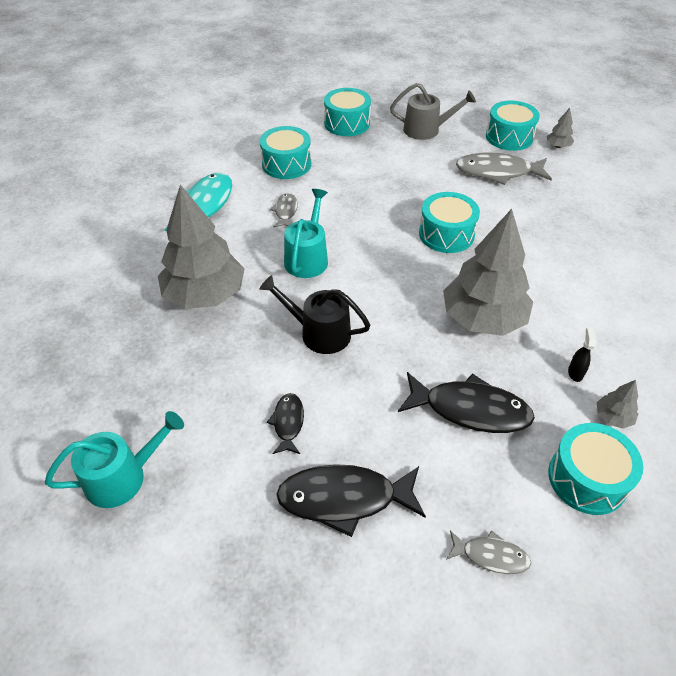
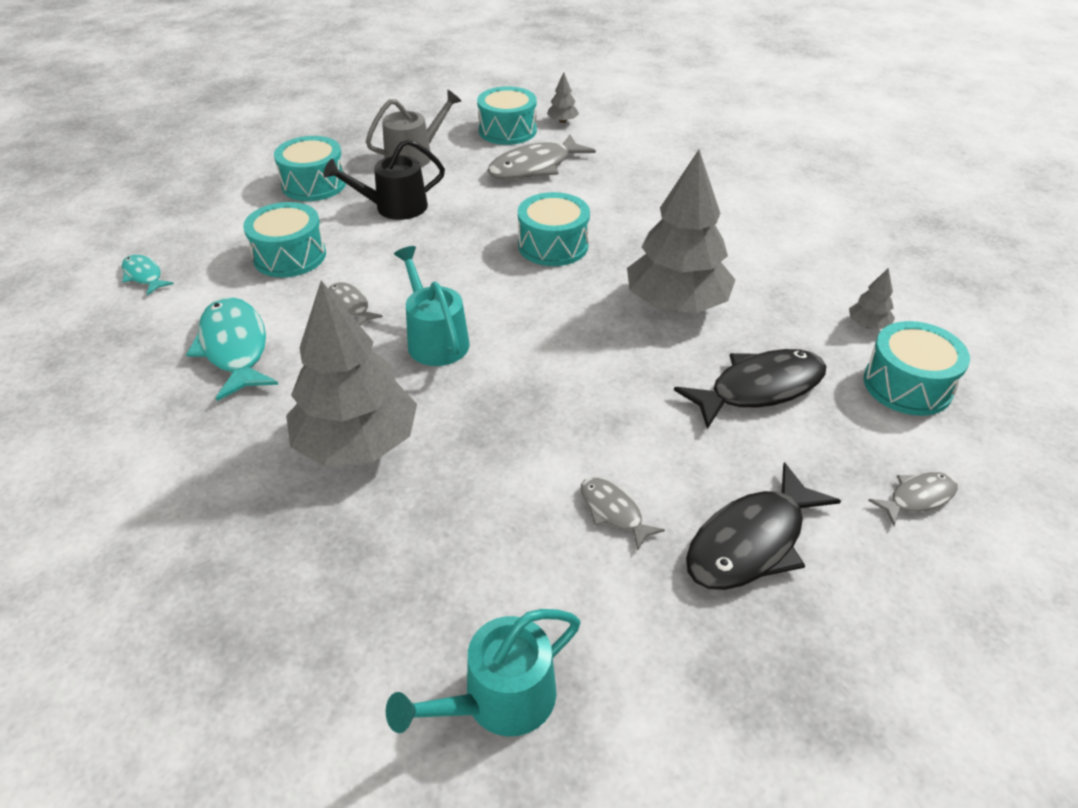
camera: 40 degrees left, 5 degrees down
(122, 477) = (500, 700): turquoise watering can -> turquoise watering can turned 150 degrees counterclockwise
(206, 141) = (144, 275): none -> turquoise fish
(288, 423) = (613, 511): black fish -> grey fish
(319, 333) = (539, 405): black watering can -> black watering can (394, 207)
(575, 373) = (801, 306): black spray bottle -> none

